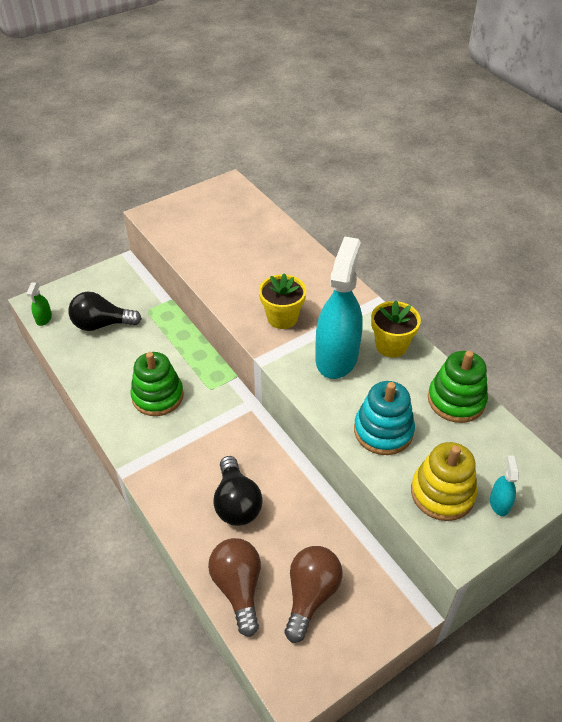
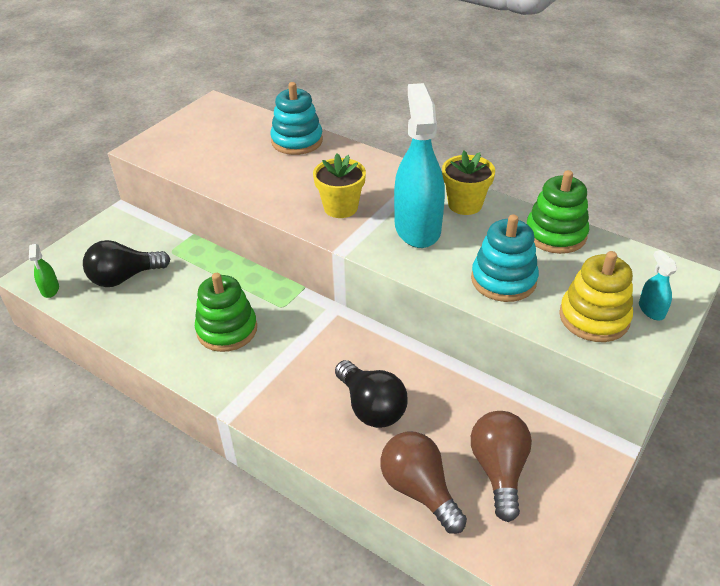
camera: 20 degrees left, 5 degrees down
(279, 240) = (297, 141): none -> turquoise stacking toy

